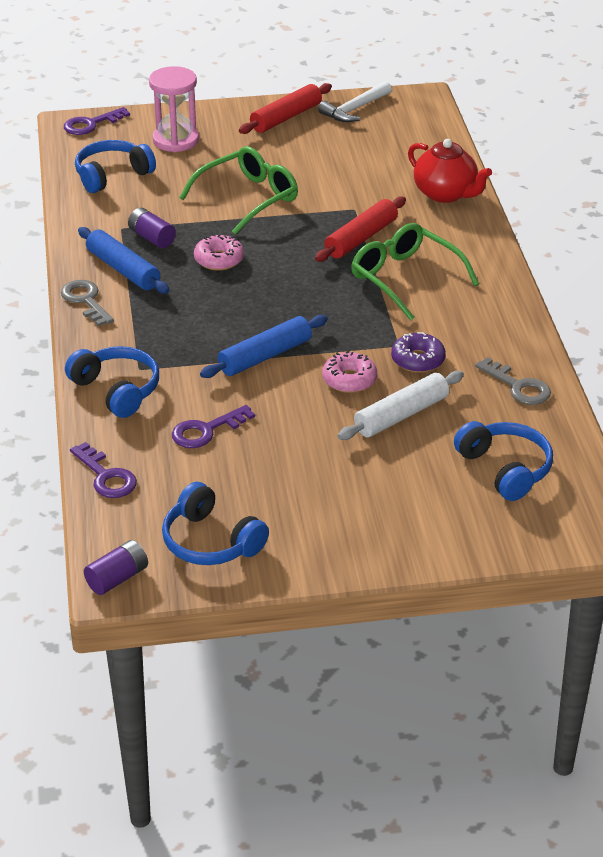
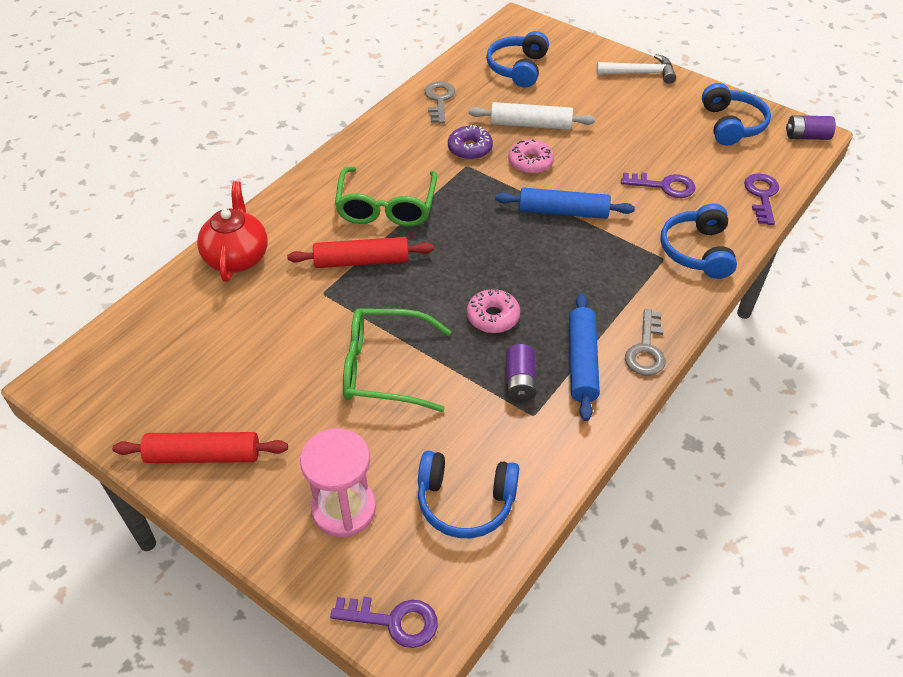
camera: 135 degrees left, 10 degrees up
(354, 109) = (133, 414): white hammer -> white hammer (640, 73)

